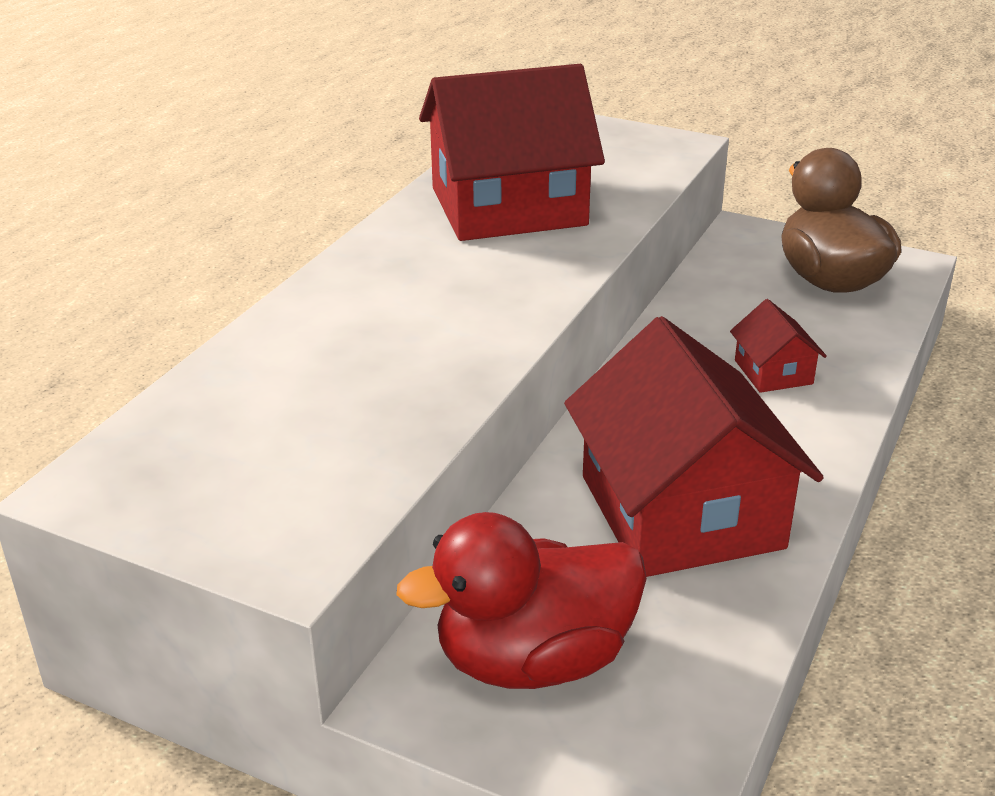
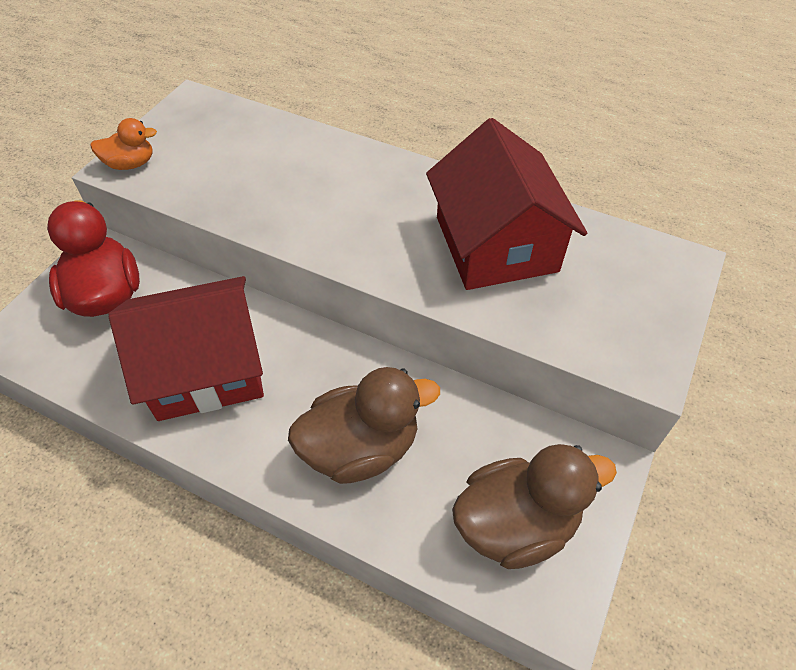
camera: 90 degrees right, 20 degrees up
(284, 541) = (131, 164): none -> orange duck
(773, 372) = (361, 448): red house -> brown duck

